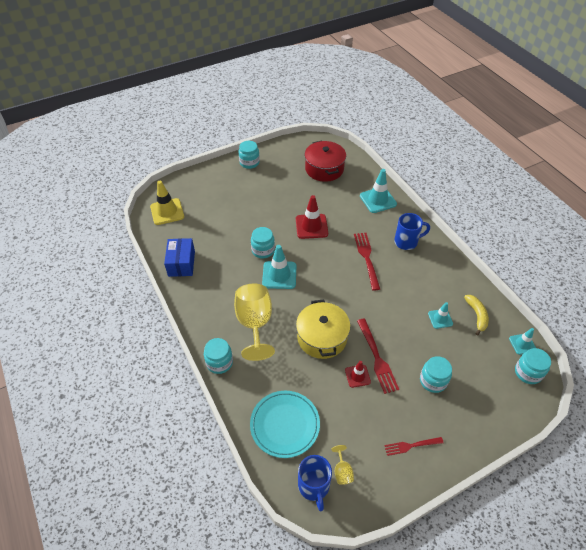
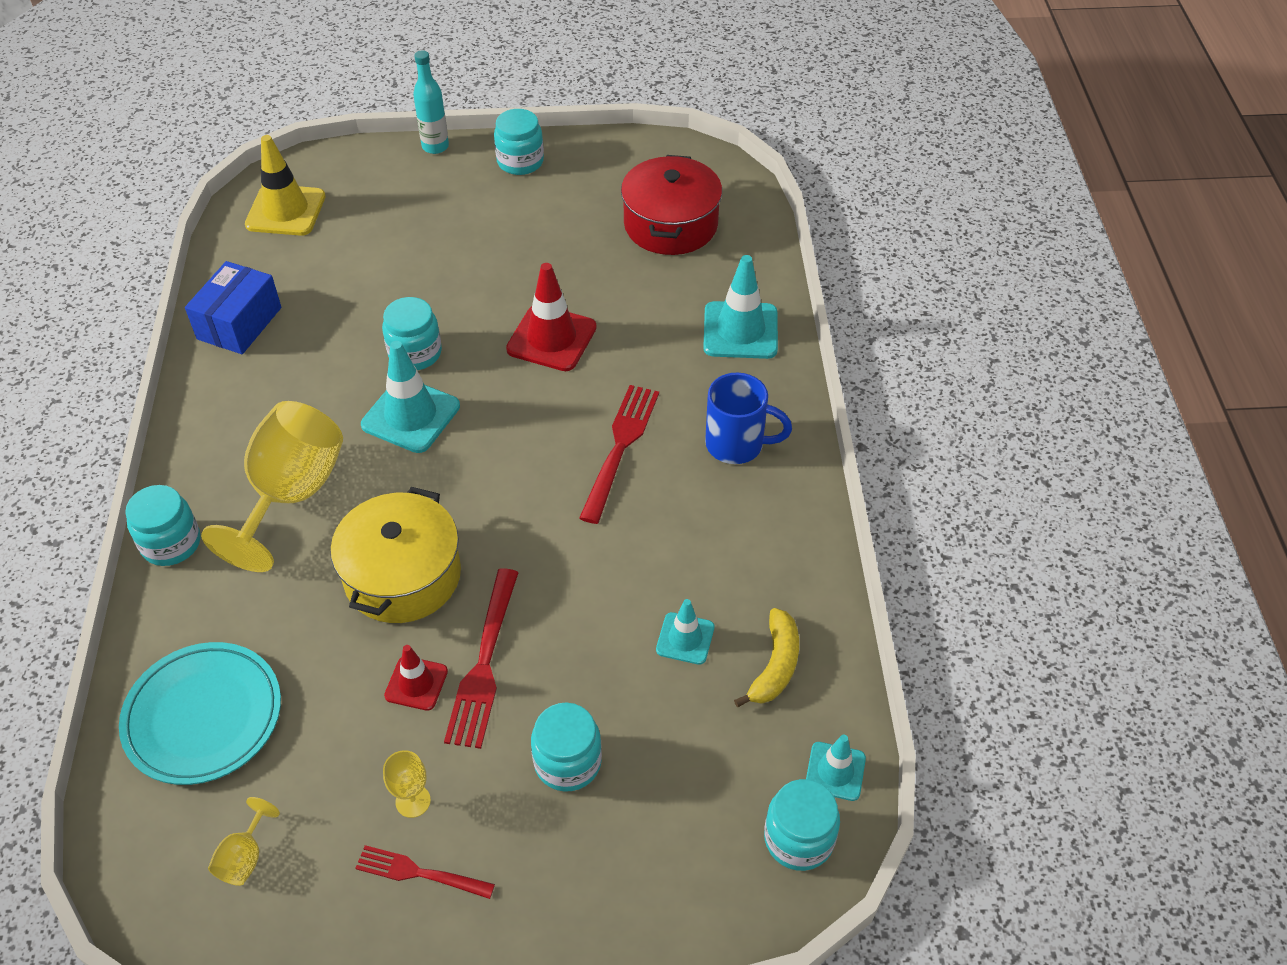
camera: 25 degrees right, 0 degrees up
(211, 167) = (435, 147): none -> turquoise bottle
(314, 486) = (170, 860): blue mug -> none
(389, 420) = (413, 801): none -> yellow goblet

